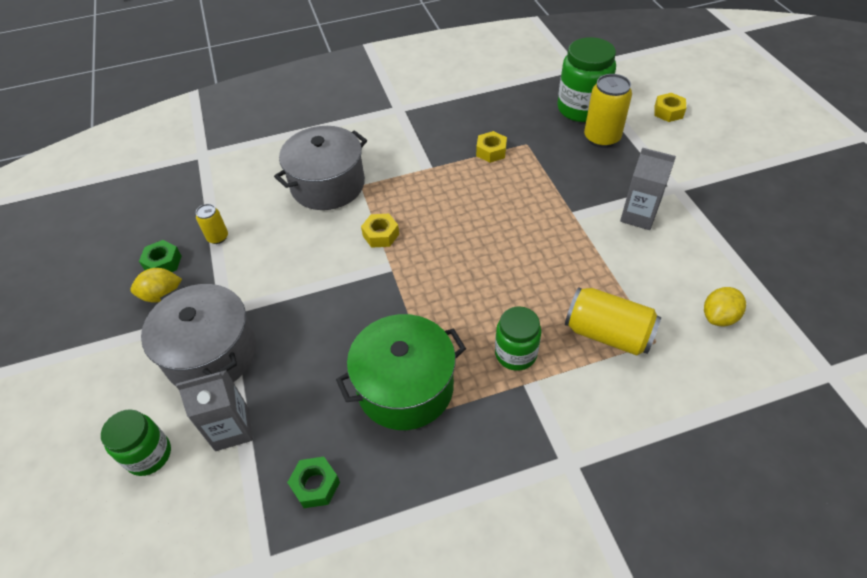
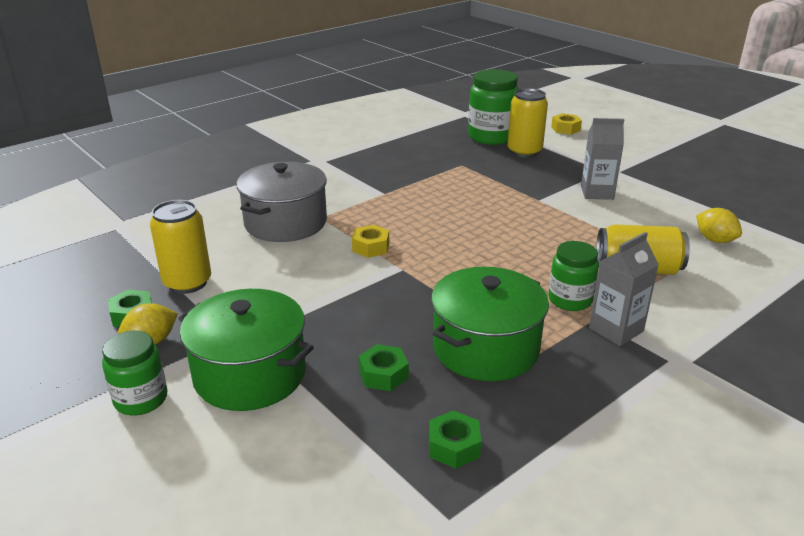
camera: 25 degrees left, 20 degrees down
(149, 455) = (234, 478): green jar -> green jar (141, 399)
(211, 353) = (250, 374): grey pot -> green pot
(218, 237) = (187, 283): yellow can -> yellow can, size x1.84
(232, 429) = (323, 428): grey carton -> grey carton (616, 329)
(307, 389) = (383, 374): none -> green nut
(491, 151) = (433, 174): yellow nut -> none
(718, 317) = (715, 240): yellow lemon -> yellow lemon turned 60 degrees counterclockwise

